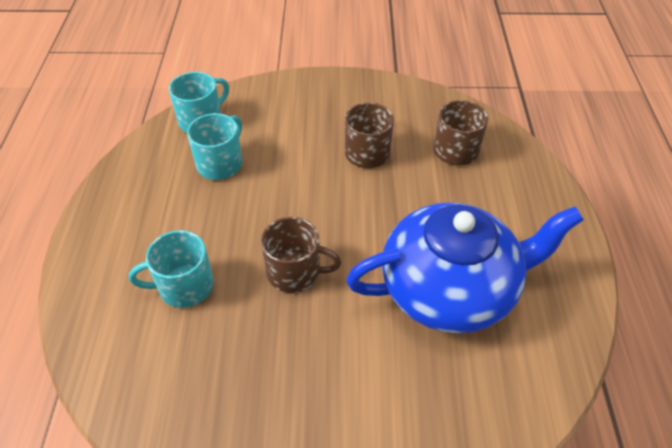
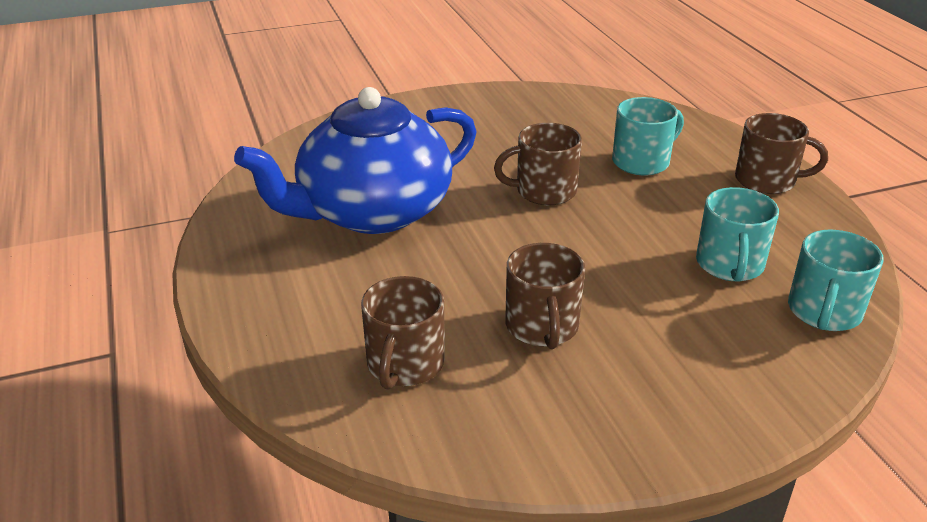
camera: 160 degrees right, 15 degrees down
(109, 231) = (767, 180): none -> brown mug

